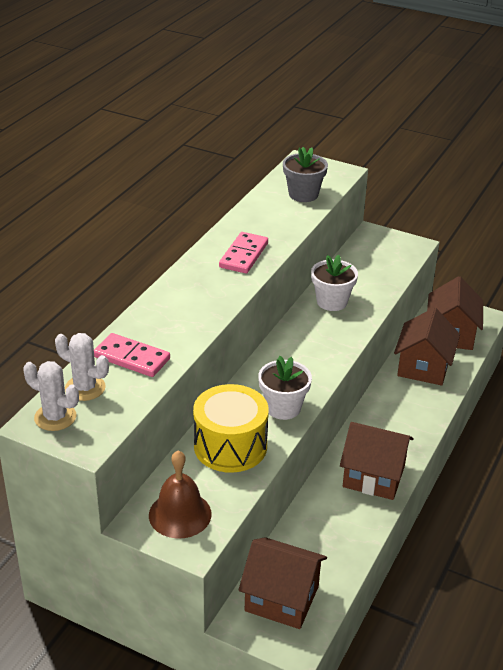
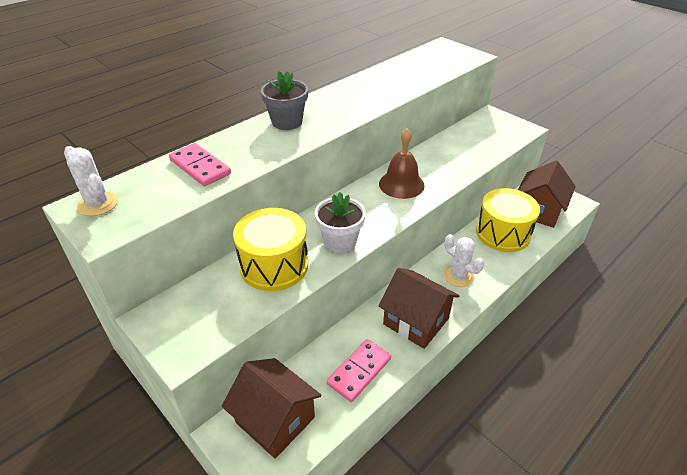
camera: 20 degrees right, 5 degrees up
(85, 388) = (142, 184): white cactus -> white cactus (458, 276)
(180, 514) = (191, 319): brown bell -> brown bell (401, 184)
(243, 255) = (351, 103): pink domino -> pink domino (359, 371)
(303, 194) = (430, 67): grey flower pot -> grey flower pot (287, 122)
(332, 302) = (430, 161): white flower pot -> none
(423, 367) = (503, 233): brown house -> yellow drum

